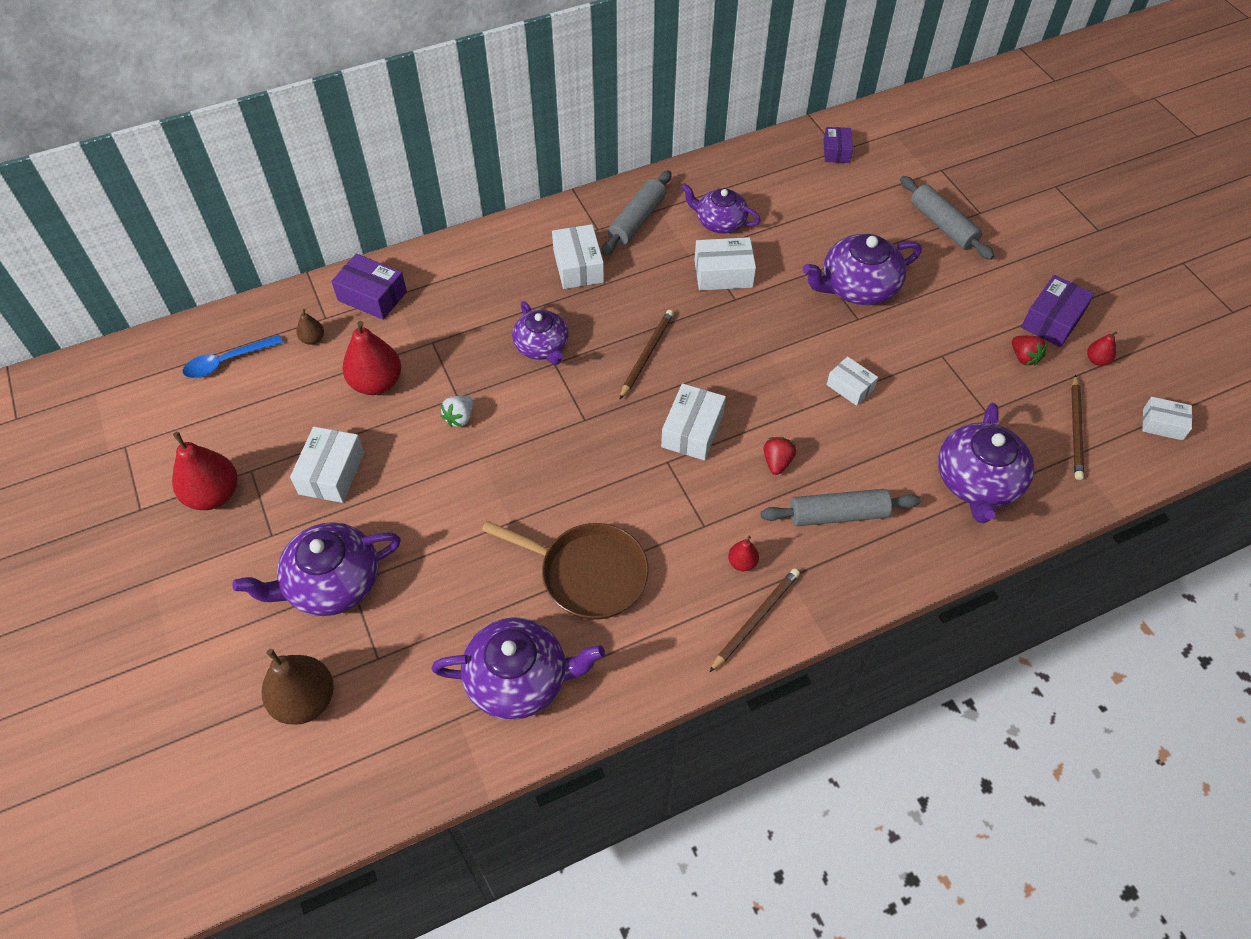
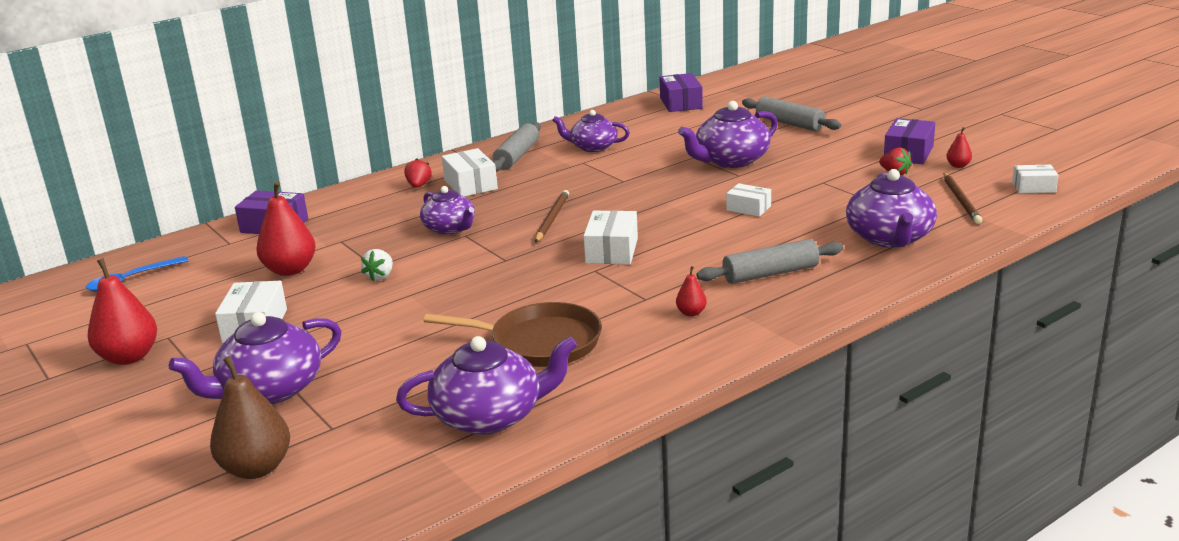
camera: 10 degrees left, 30 degrees down
(313, 339) = (219, 256): brown pear -> none
(723, 274) = (607, 170): white box -> none
(755, 619) = (719, 342): brown pencil -> none
(777, 462) = (699, 255): red strawberry -> red strawberry (419, 186)
(836, 151) = (681, 103): purple box -> purple box, size x1.53

